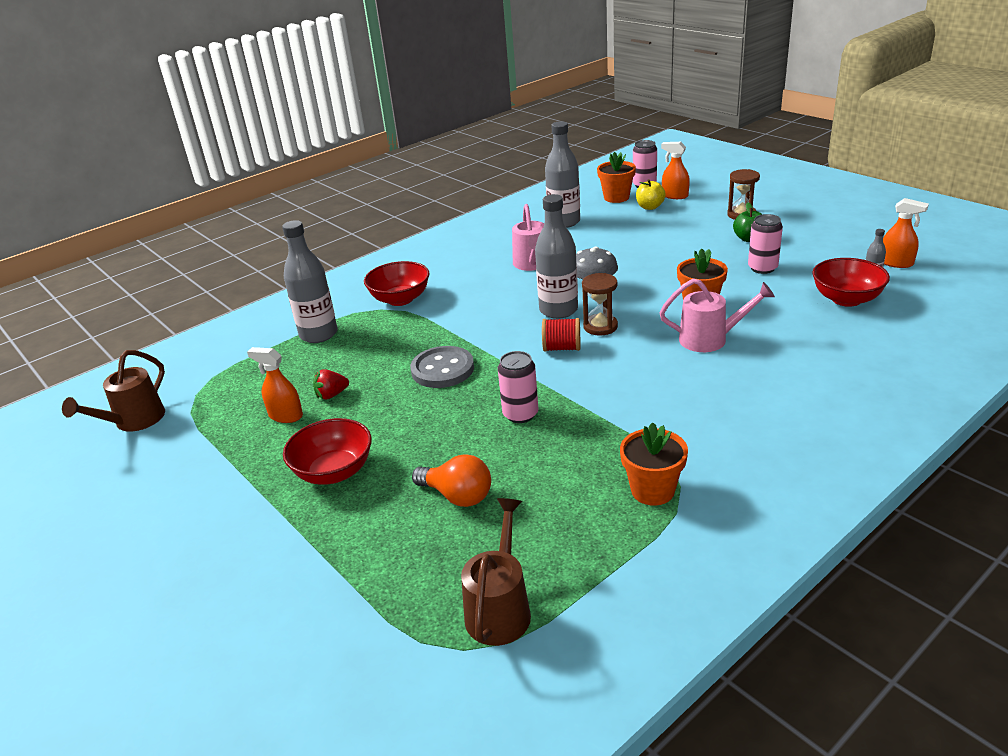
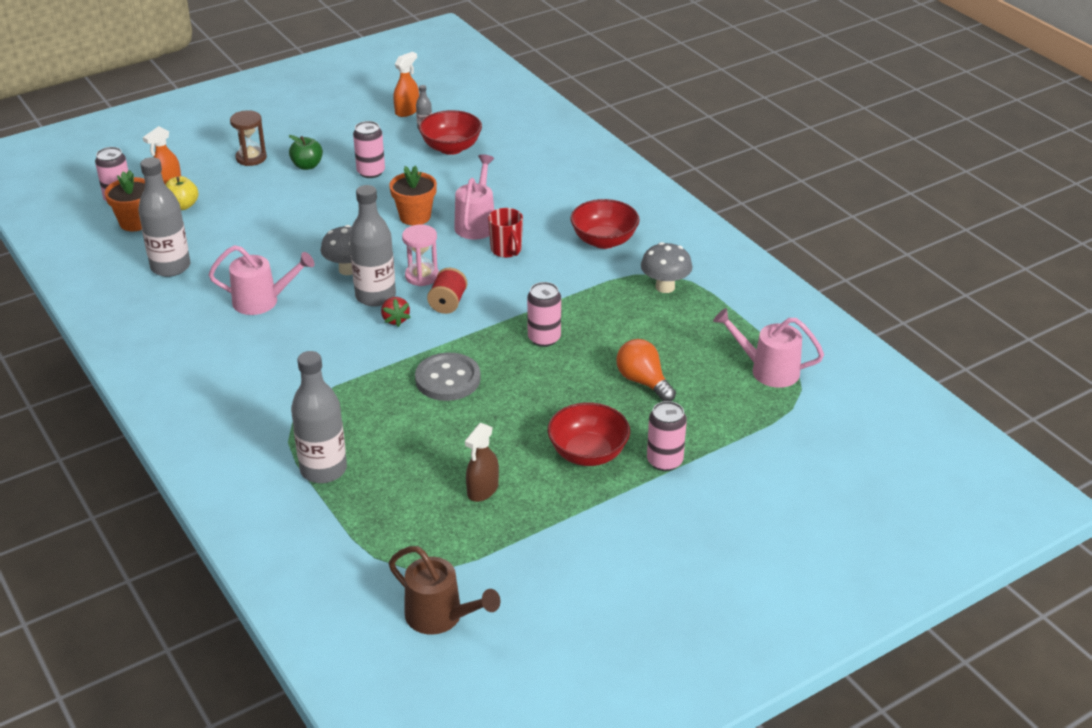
camera: 85 degrees left, 5 degrees up
(285, 416) = (482, 490): orange spray bottle -> brown spray bottle
(319, 530) = (664, 461): none -> pink can
(331, 395) = (458, 457): red strawberry -> red strawberry (395, 319)
(400, 299) = (279, 403): red bowl -> red bowl (604, 240)
(457, 496) = (643, 382): orange light bulb -> orange light bulb turned 75 degrees counterclockwise
(500, 608) = (767, 370): brown watering can -> pink watering can
(600, 326) = (422, 276): brown hourglass -> pink hourglass
(652, 490) = (665, 287): orange flower pot -> grey mushroom
(670, 365) = (506, 250): none -> red mug

